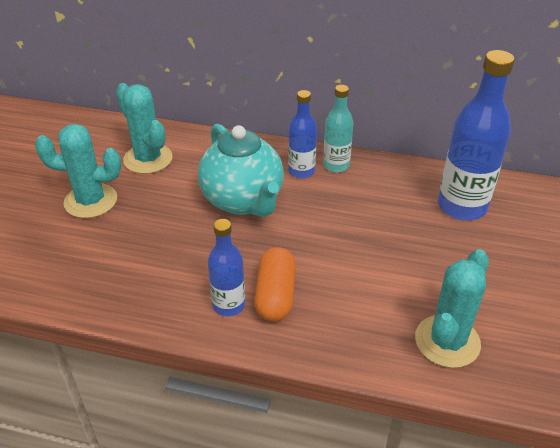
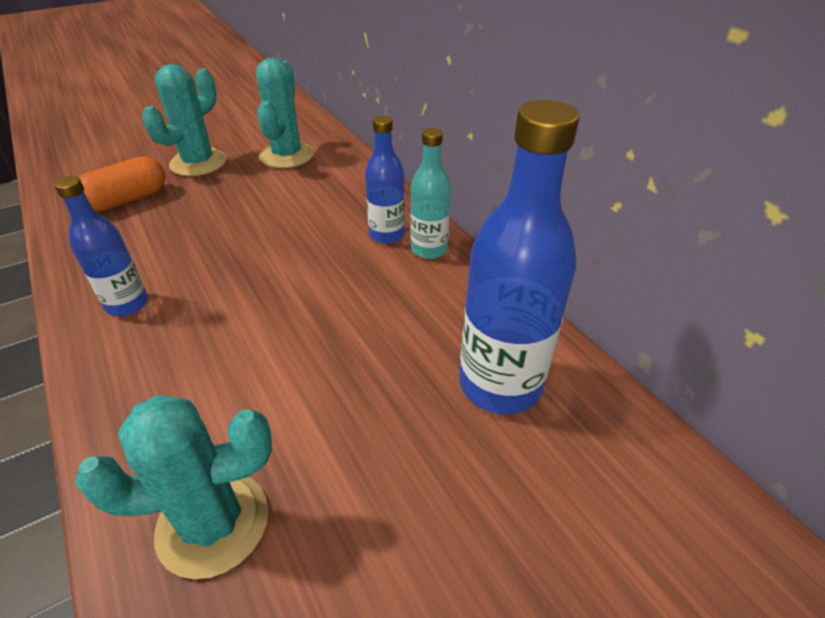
camera: 45 degrees right, 0 degrees up
(91, 201) = (198, 163): turquoise cactus -> turquoise cactus turned 75 degrees clockwise
(243, 201) = (294, 228): turquoise teapot -> none
(275, 295) = (169, 325): orange capsule -> orange capsule (127, 199)

